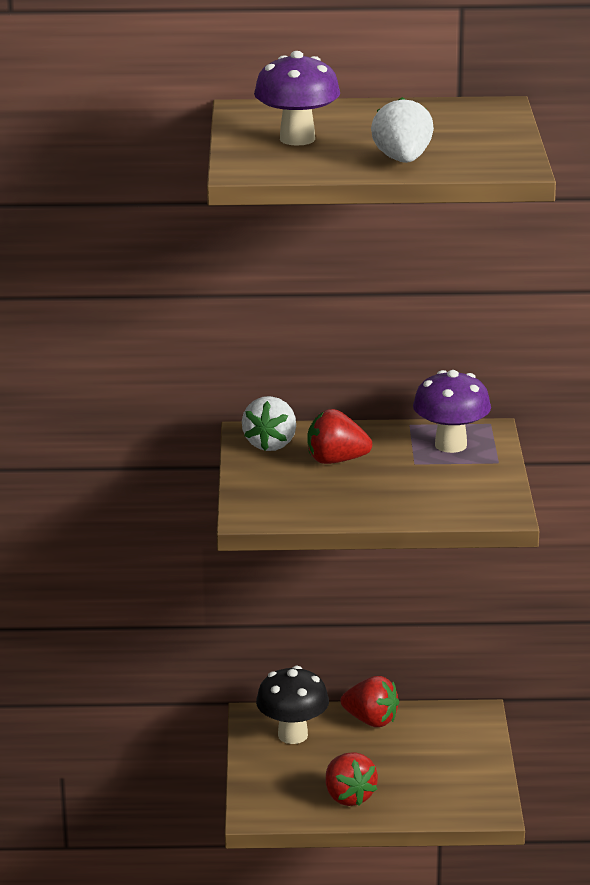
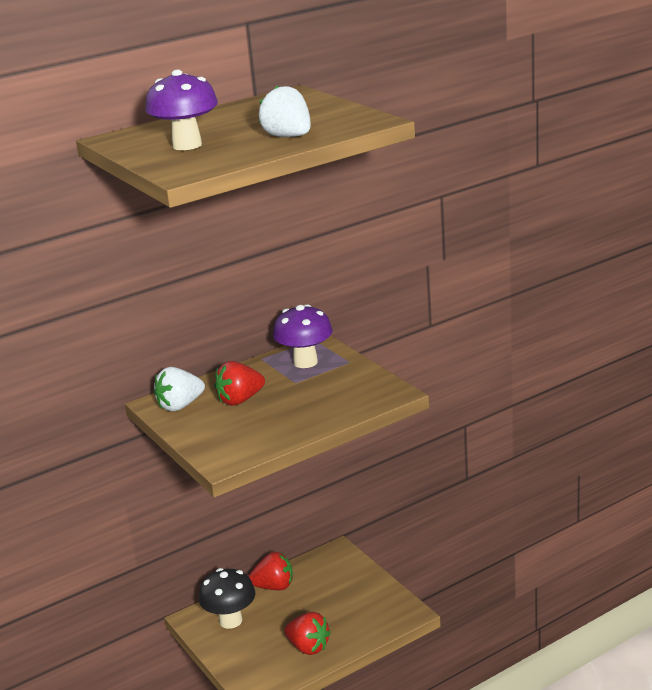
camera: 30 degrees left, 0 degrees up
(271, 444) = (180, 406): white strawberry -> white strawberry turned 75 degrees clockwise

